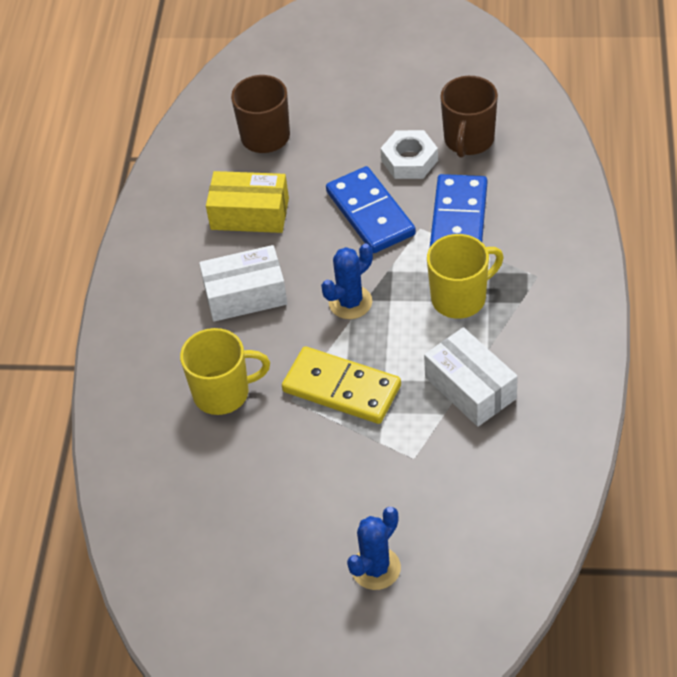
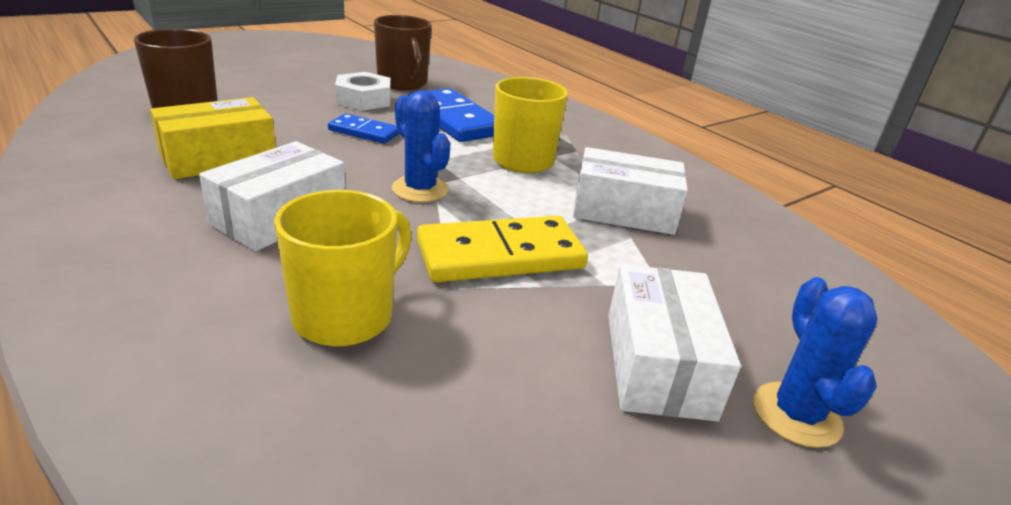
camera: 50 degrees left, 20 degrees down
(343, 505) = (658, 364): none -> white box
(350, 302) = (420, 189): blue cactus -> blue cactus turned 45 degrees counterclockwise
(370, 213) = (364, 132): blue domino -> blue domino, size x0.56

